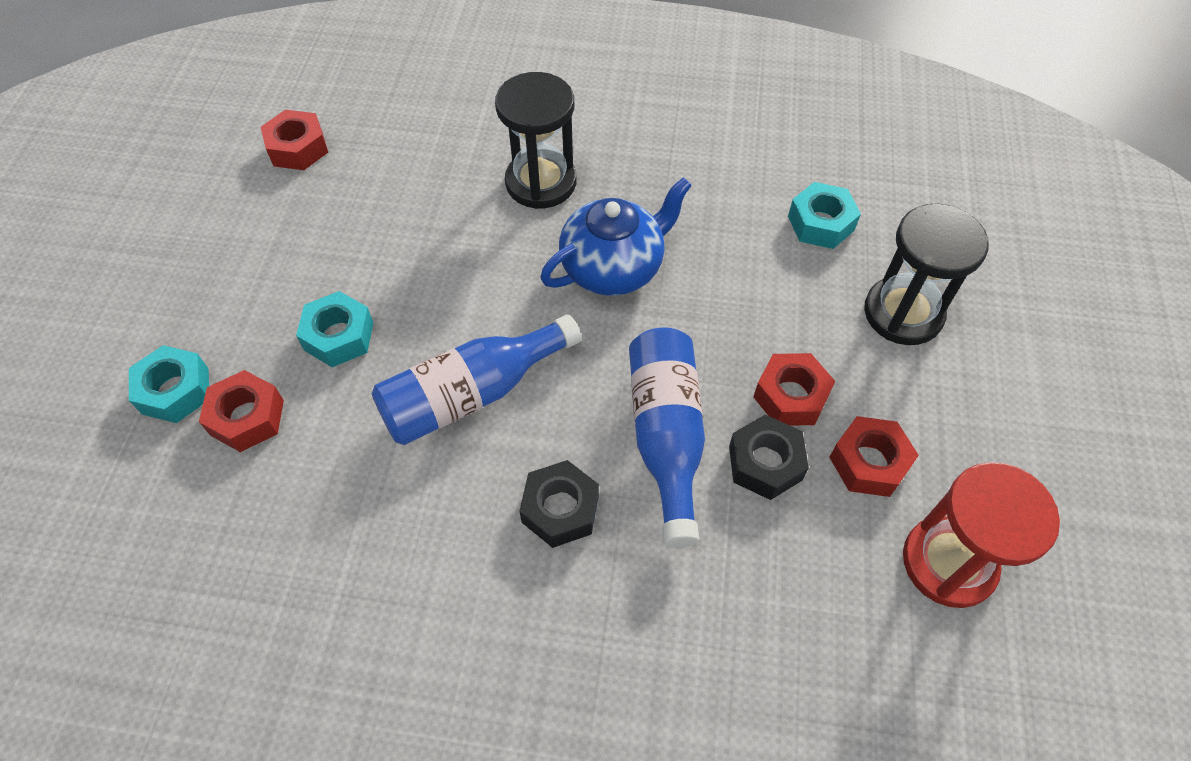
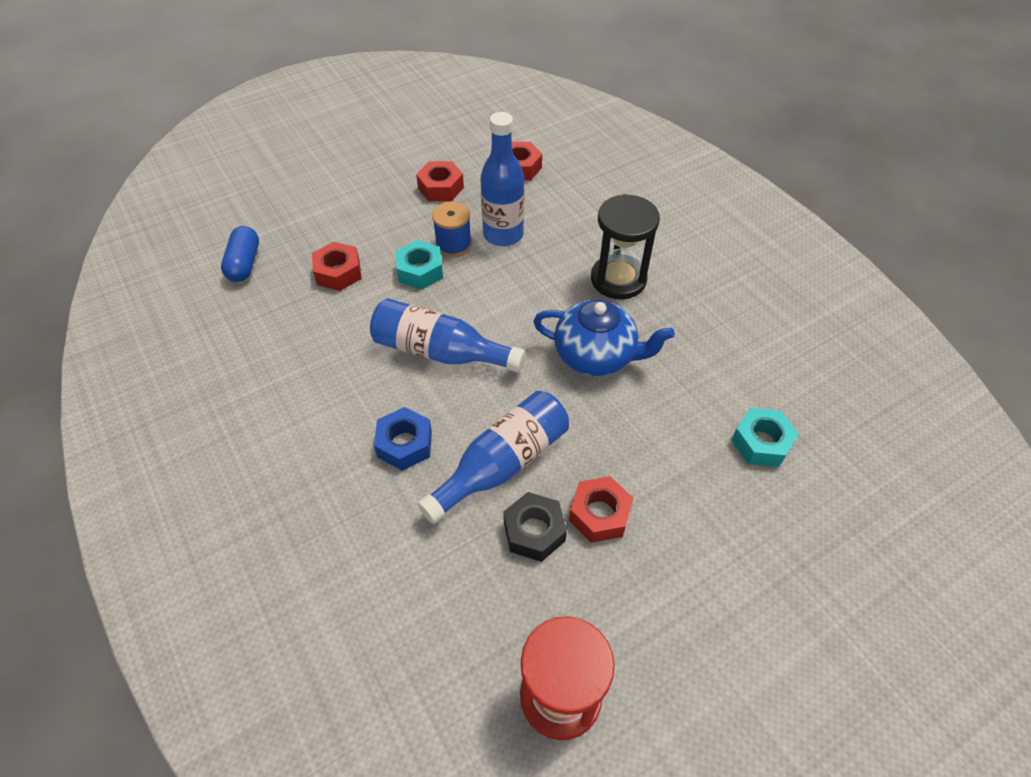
camera: 50 degrees right, 5 degrees down
(109, 511) = (244, 263): none -> blue capsule
(175, 391) = (328, 236): turquoise nut -> none
(337, 280) = (453, 244): none -> blue spool
(375, 228) = (503, 234): none -> blue bottle
(560, 509) = (404, 444): black nut -> blue nut
(869, 462) = (593, 594): red nut -> red nut (440, 188)
(903, 313) = (741, 542): black hourglass -> none

